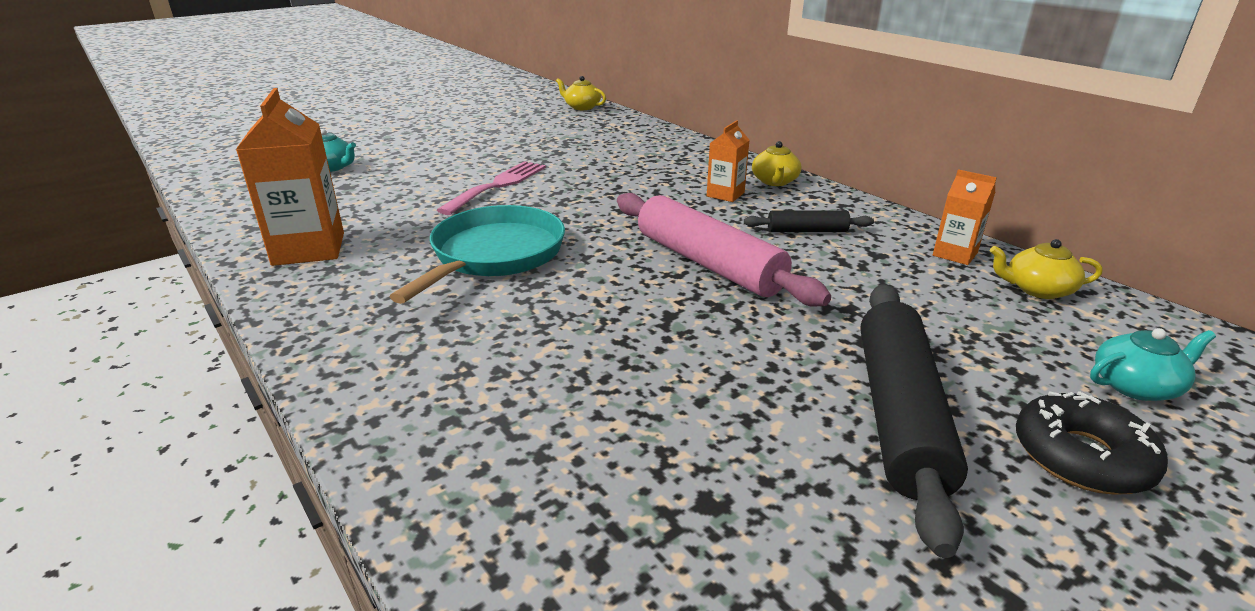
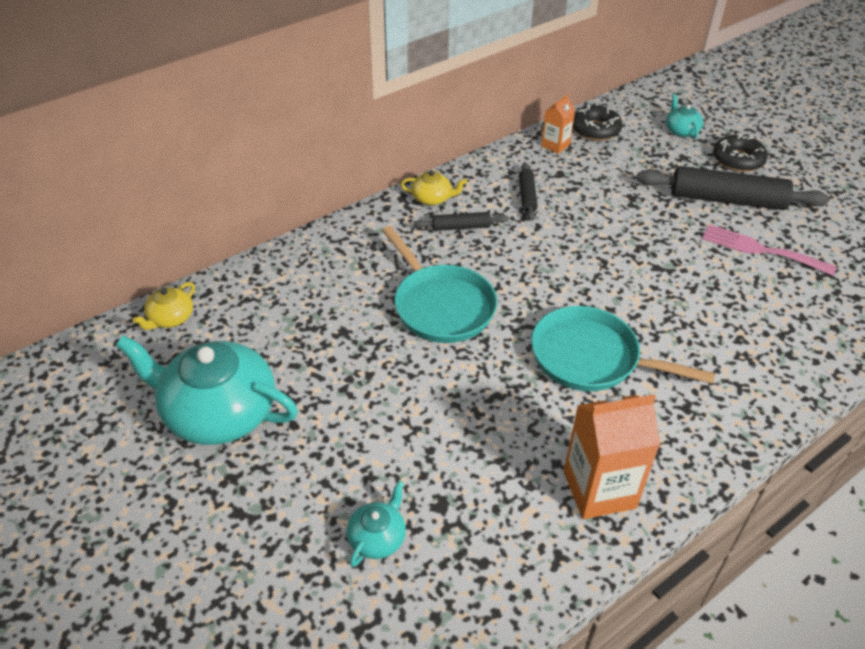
camera: 90 degrees left, 15 degrees up
(480, 123) = (218, 412): none -> turquoise teapot
(498, 185) = (439, 371): pink fork -> pink fork (760, 250)
(591, 185) = (440, 305): none -> turquoise pan
(708, 263) = (585, 246): pink rolling pin -> none
(725, 194) = (461, 227): orange carton -> black rolling pin
(1037, 289) = (595, 129): yellow teapot -> black donut

